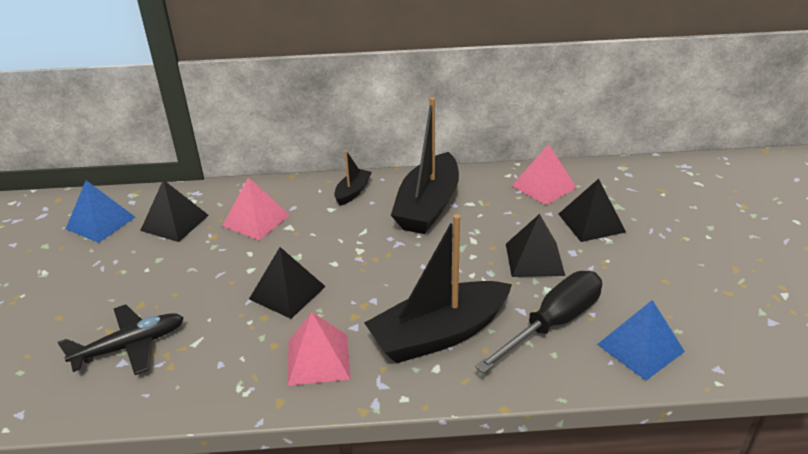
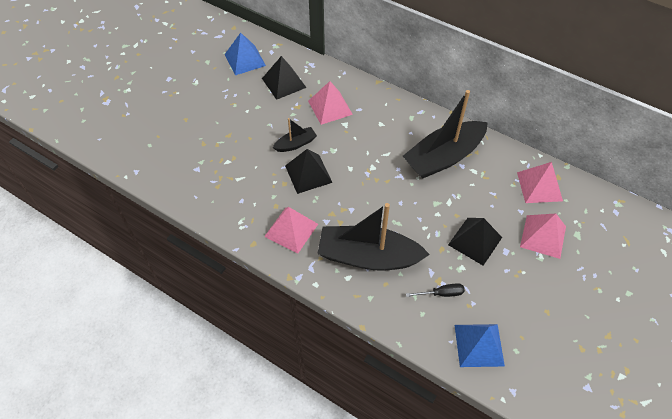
camera: 35 degrees right, 20 degrees up
(130, 346) = (206, 161): black plane -> none
(352, 192) = (405, 117): black boat -> black boat (295, 144)
(553, 323) = (441, 293): black screwdriver -> black screwdriver, size x0.46
(591, 222) = (543, 236): black pyramid -> pink pyramid

